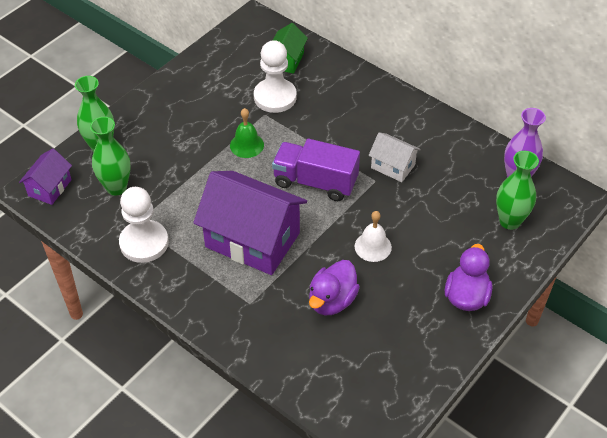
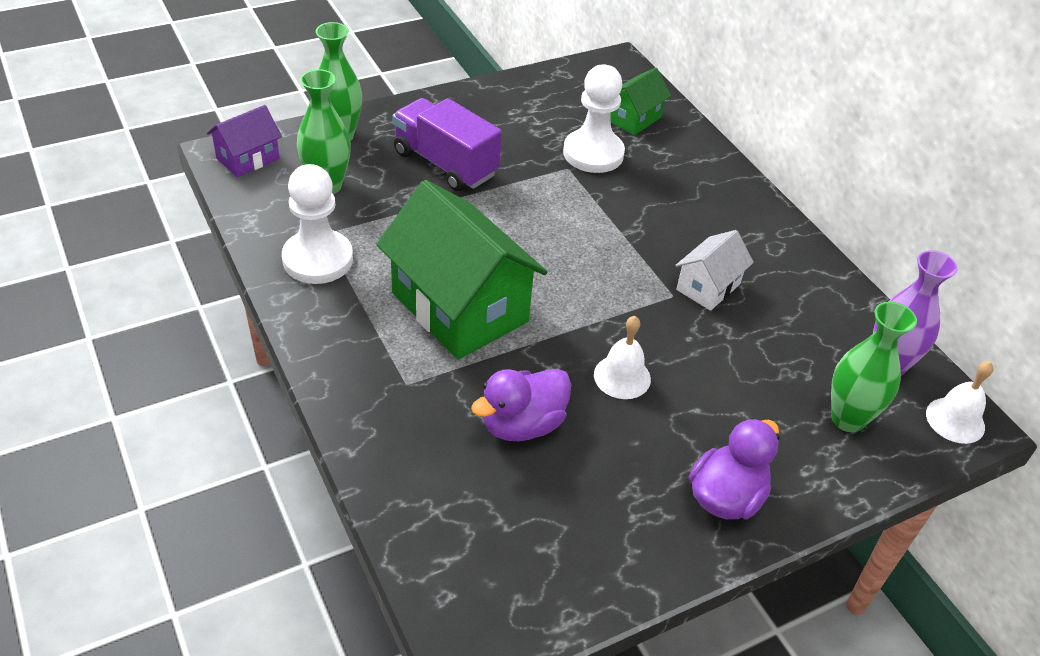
camera: 20 degrees right, 5 degrees down
(246, 145) = (522, 194): green bell -> none
(252, 240) = (459, 307): purple house -> green house
(315, 182) = (588, 268): purple truck -> purple truck (445, 164)
(393, 166) = (708, 287): white house -> white house turned 75 degrees clockwise
(567, 198) = (955, 420): none -> white bell

